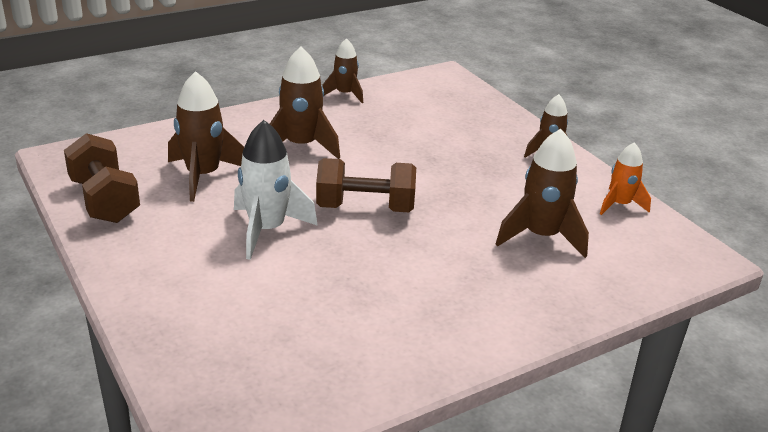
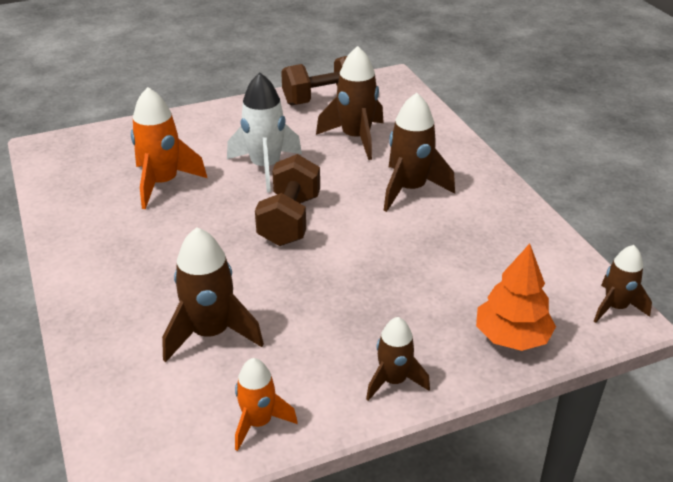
camera: 100 degrees right, 5 degrees up
(309, 302) = (163, 183): none -> orange rocket
(345, 94) = (536, 224): brown rocket -> brown rocket (615, 307)
(482, 111) = (511, 337): none -> orange tree

